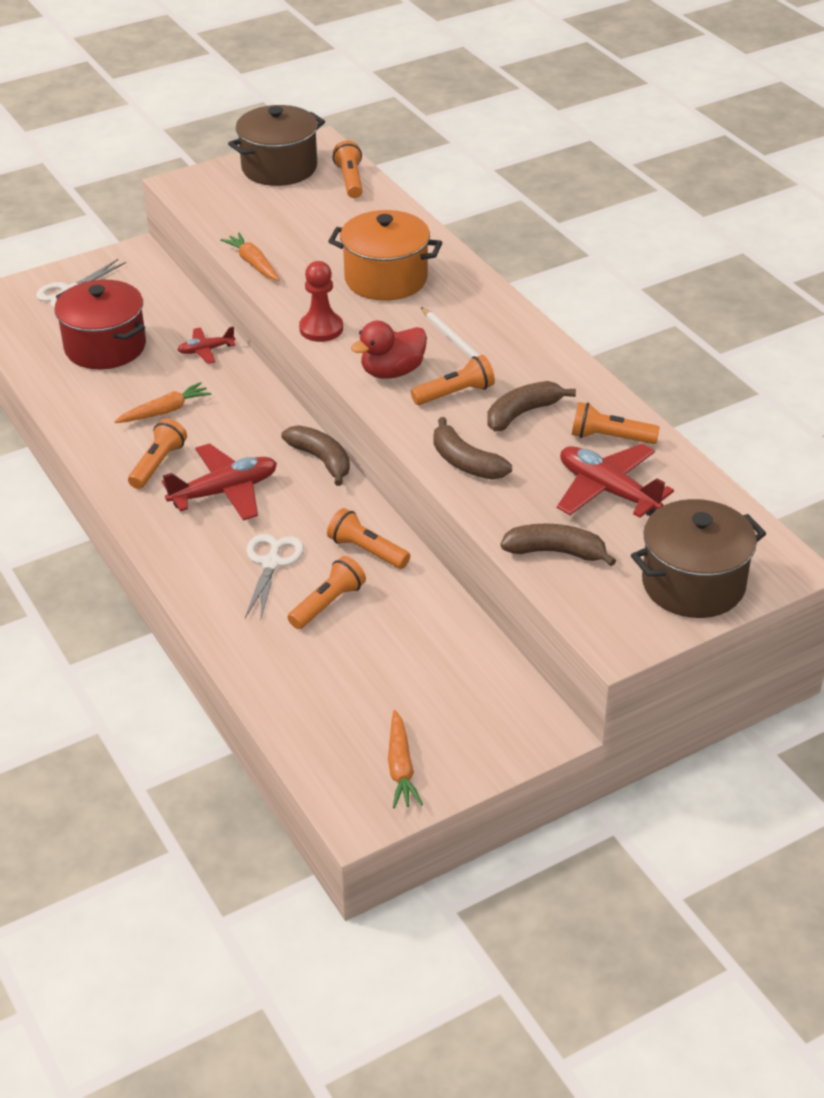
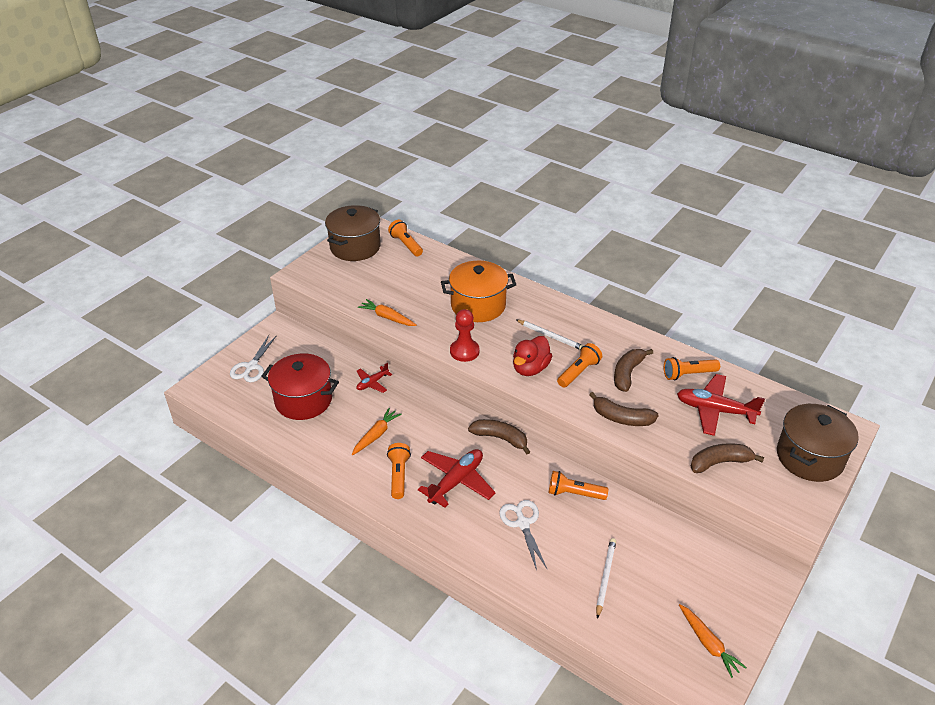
camera: 25 degrees left, 0 degrees up
(328, 603) = (578, 540): orange flashlight -> none
(328, 654) = (605, 577): none -> white pencil

